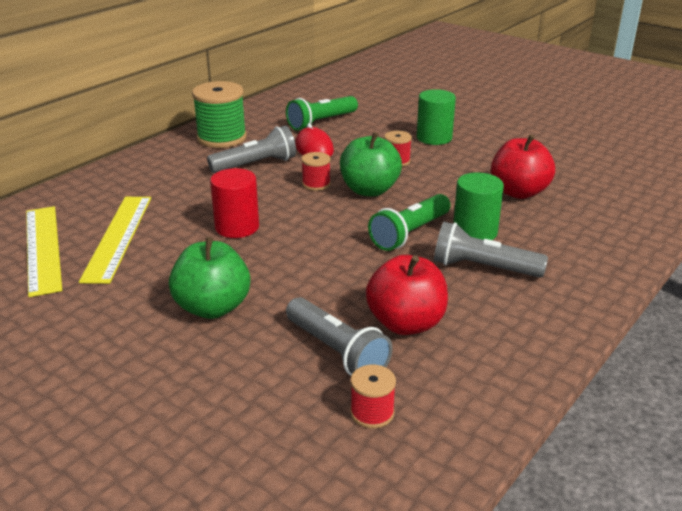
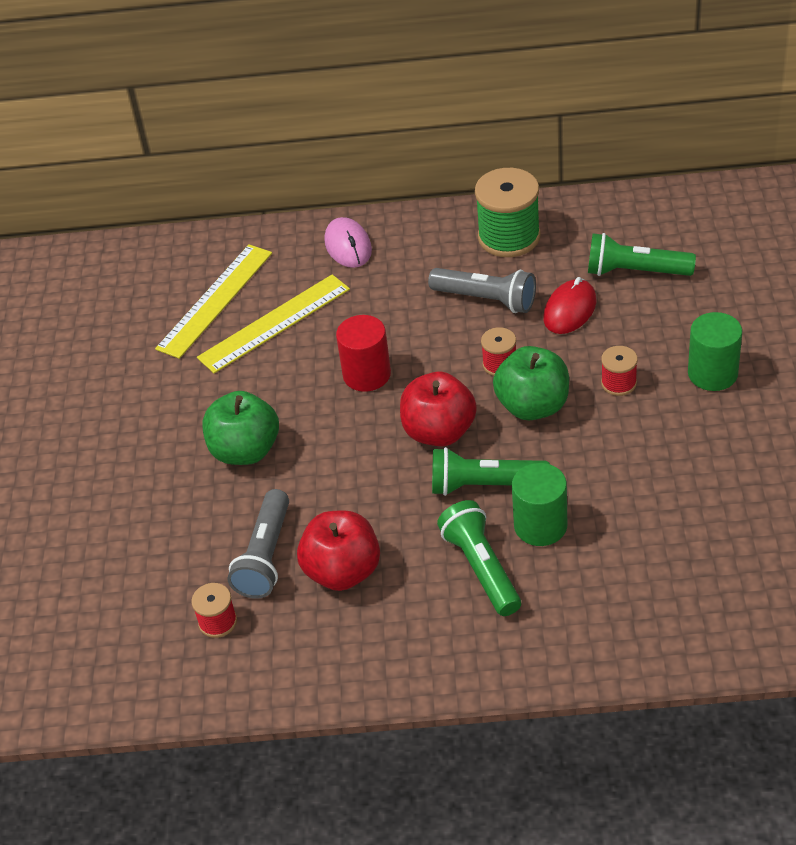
camera: 55 degrees right, 15 degrees up
(113, 182) = (348, 246): none -> pink mouse
(483, 268) = (481, 568): grey flashlight -> green flashlight
(518, 192) = (664, 510): red apple -> red apple (439, 431)

